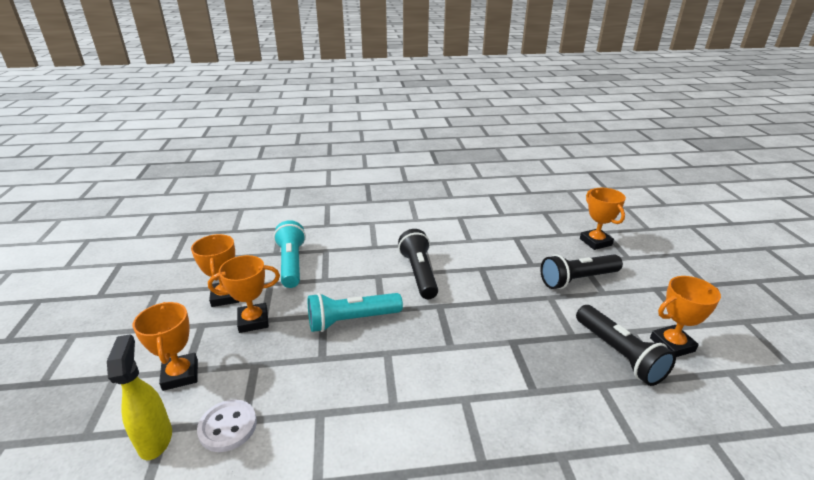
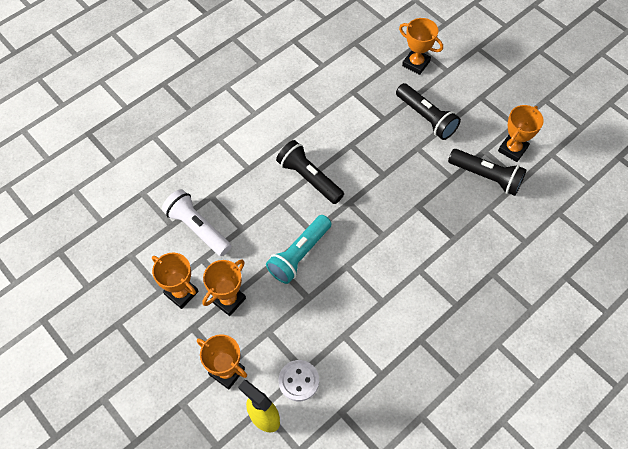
camera: 35 degrees left, 30 degrees up
(291, 263) = (198, 228): turquoise flashlight -> white flashlight
(578, 280) = (426, 118): black flashlight -> black flashlight turned 75 degrees counterclockwise

